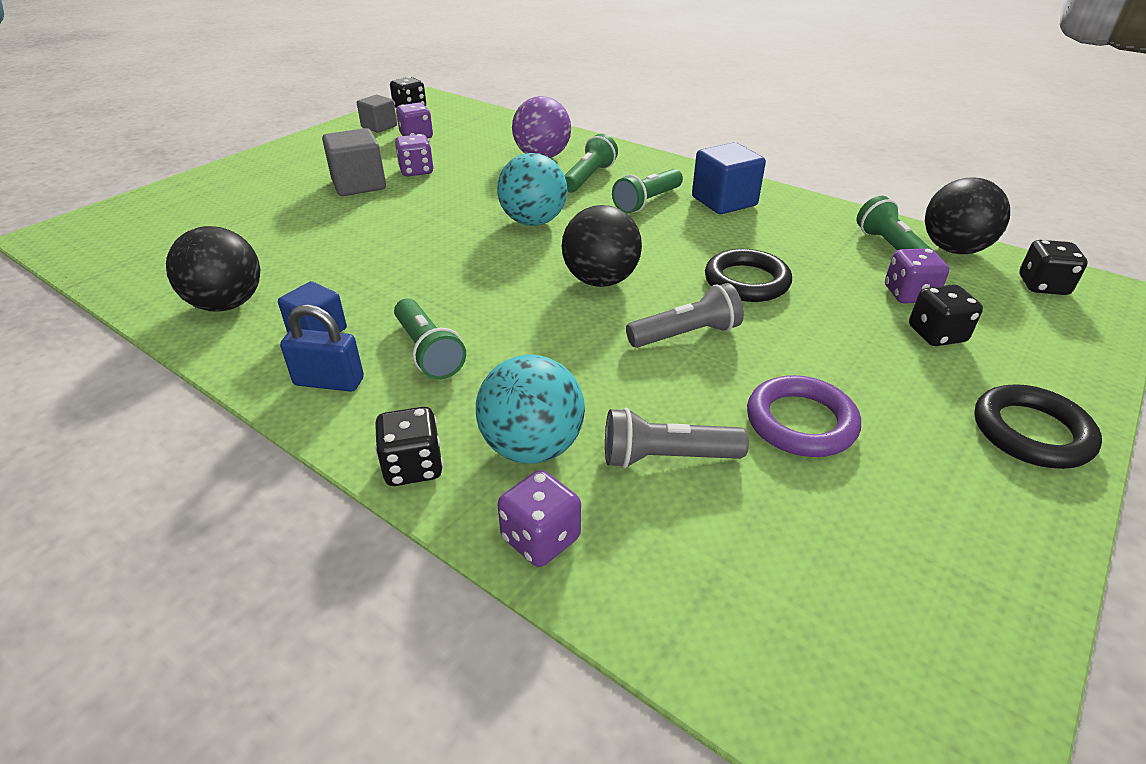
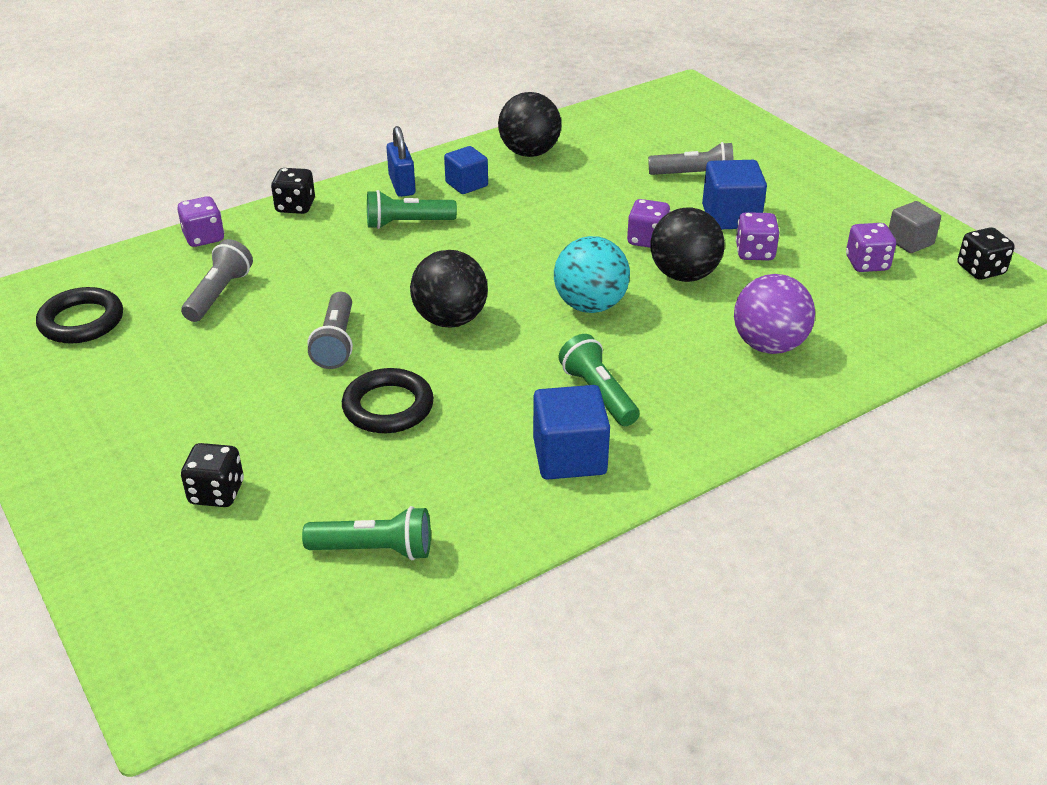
camera: 110 degrees right, 0 degrees up
(280, 207) = (694, 175): none -> grey flashlight
(329, 382) = (402, 185): blue padlock -> blue padlock turned 45 degrees counterclockwise
(359, 184) = (730, 217): grey cube -> blue cube
(532, 447) = (274, 247): turquoise ball -> none
(588, 177) = (688, 367): green flashlight -> none
(801, 422) = (195, 362): purple ring -> none
(909, 294) = (285, 511): purple dice -> purple dice (647, 240)
(953, 249) = (337, 608): black ball -> black ball (684, 275)
(1031, 432) = (76, 475): black ring -> black ring (81, 321)
(1042, 286) = (215, 639): black dice -> none

